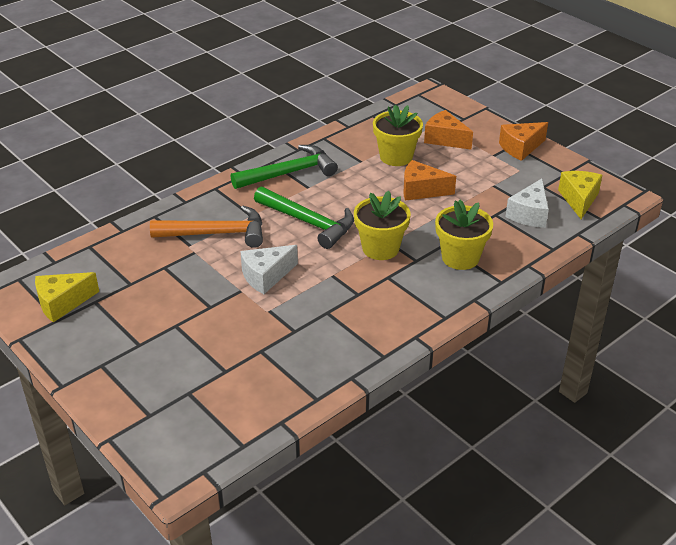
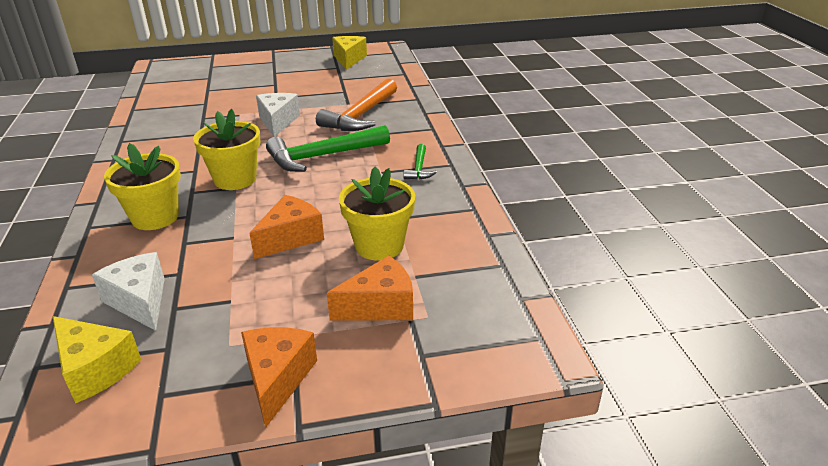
camera: 120 degrees right, 5 degrees down
(289, 173) = (419, 168): green hammer -> green hammer, size x0.50

